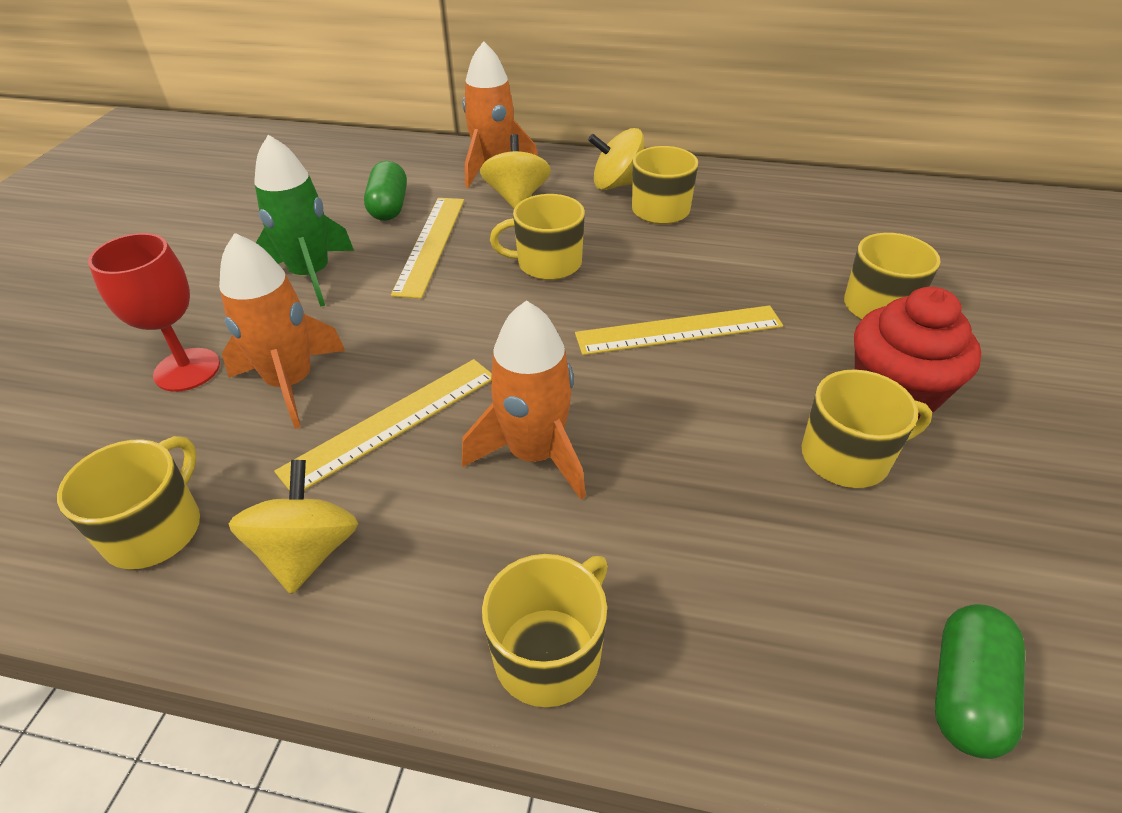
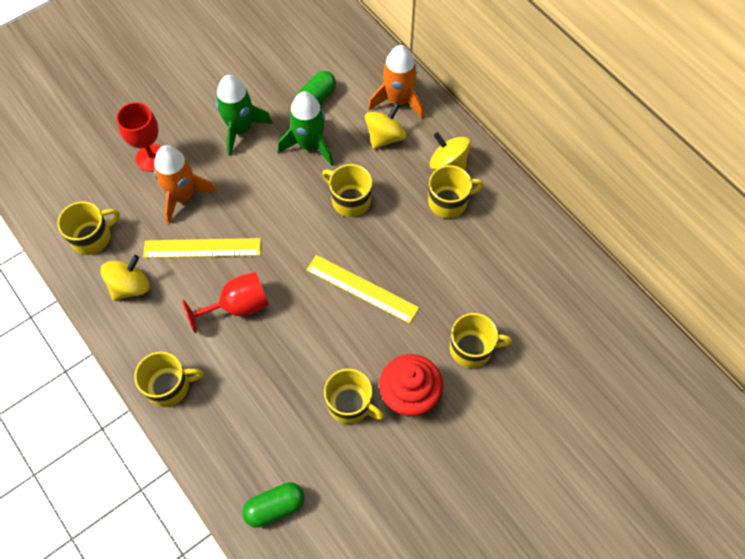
camera: 40 degrees right, 20 degrees up
(430, 244) = (310, 145): yellow ruler -> green rocket
(535, 454) = (238, 306): orange rocket -> red goblet

